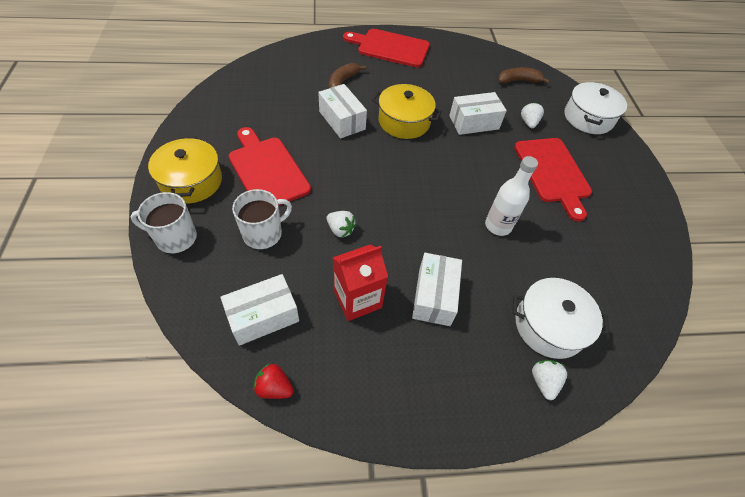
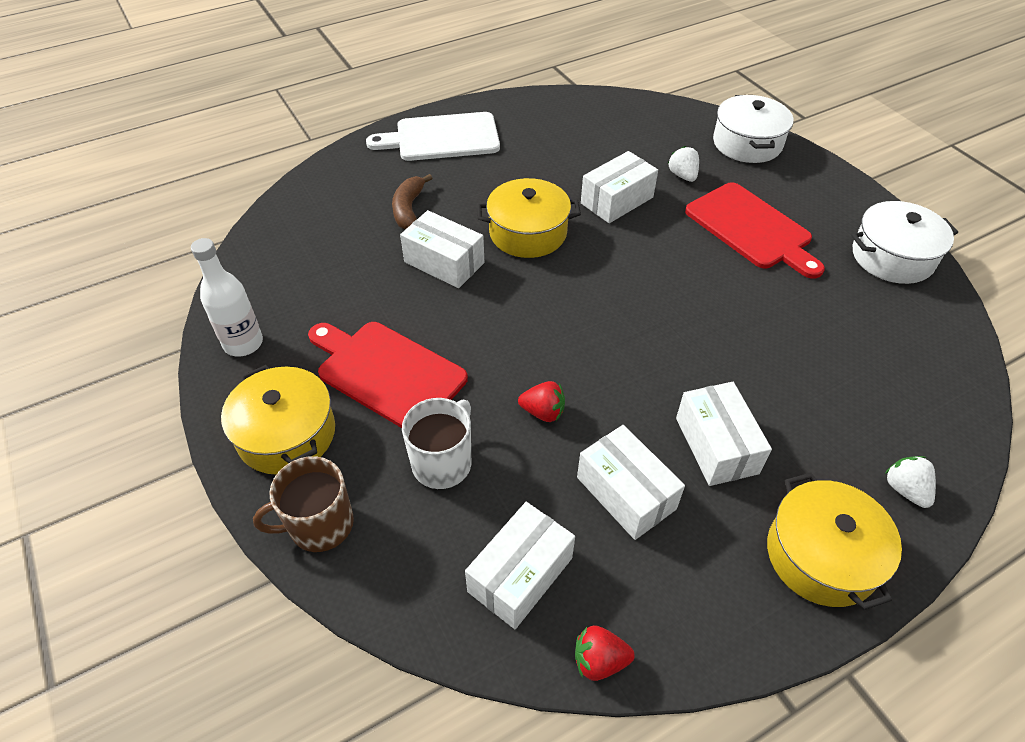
camera: 20 degrees left, 5 degrees down
(175, 238) = (319, 525): white mug -> brown mug
(340, 230) = (543, 412): white strawberry -> red strawberry
(357, 299) = (626, 493): red carton -> white box
(390, 48) = (442, 138): red cutting board -> white cutting board
(455, 395) = (821, 555): none -> yellow pot
(498, 226) = (732, 322): white bottle -> white bottle (243, 343)
(518, 81) = (635, 125): brown banana -> none
(549, 325) = (868, 419): white pot -> white pot (892, 257)

